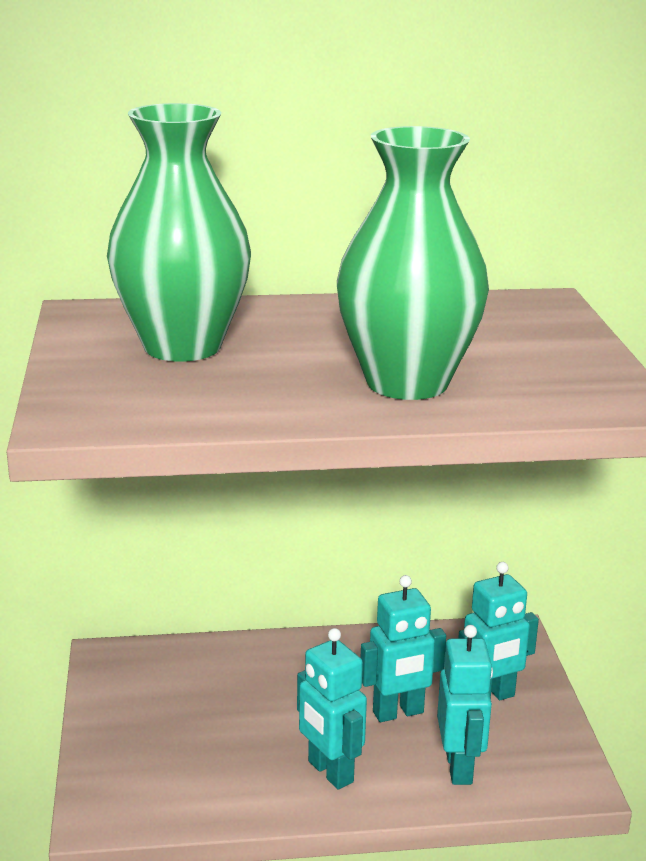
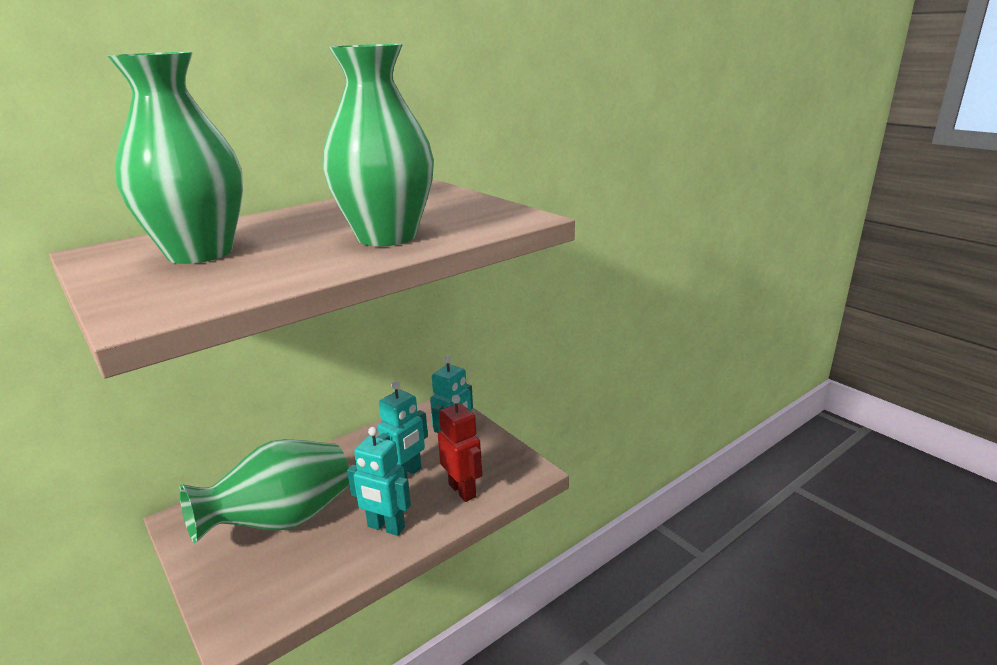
camera: 30 degrees left, 0 degrees up
(213, 709) = (282, 521): none -> green vase
(459, 767) = (462, 490): turquoise robot -> red robot

